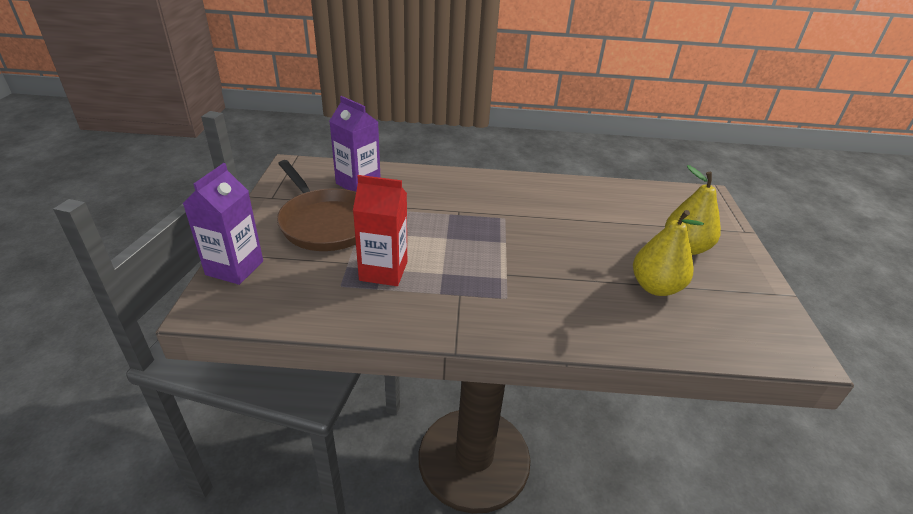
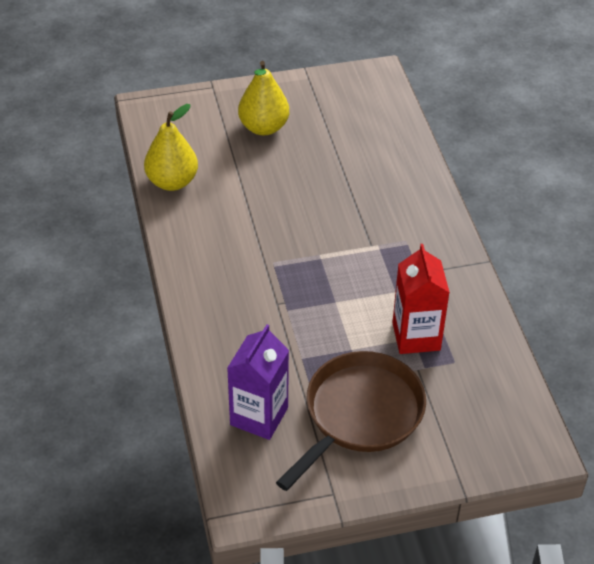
camera: 105 degrees left, 10 degrees up
(234, 268) = (477, 459): purple carton -> none
(655, 287) = (338, 147): yellow pear -> yellow pear (172, 182)

